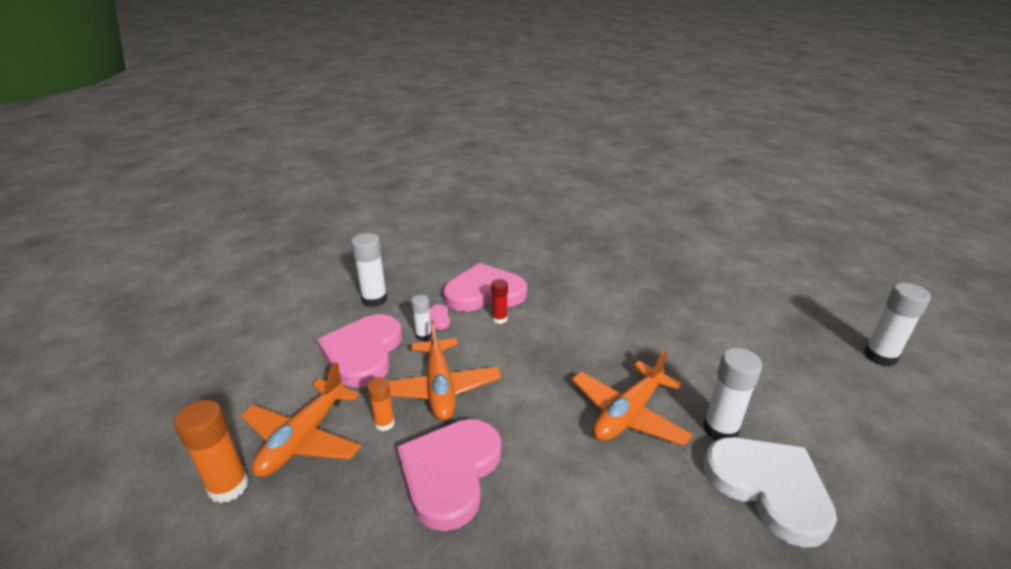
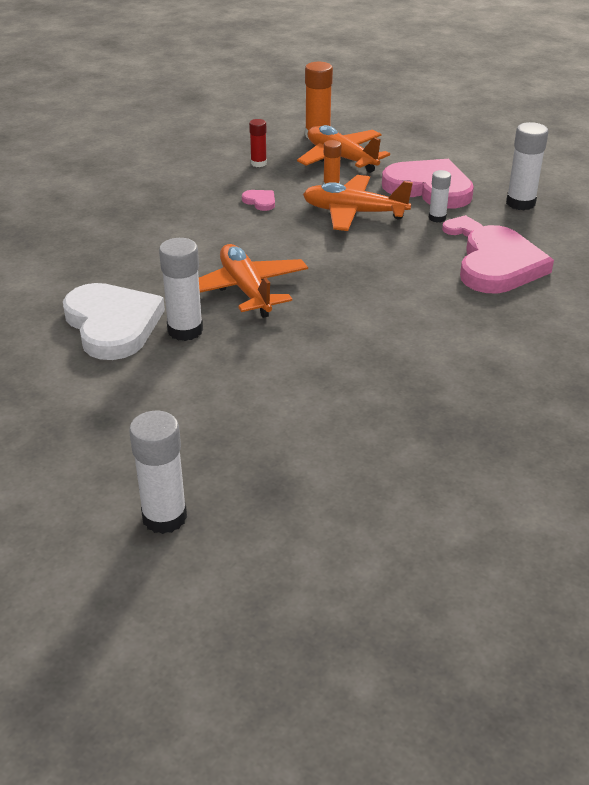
camera: 115 degrees right, 5 degrees up
(450, 473) = (260, 201): pink heart -> pink heart, size x0.40
(499, 319) = (439, 263): red glue stick -> red glue stick (258, 163)
(768, 488) = (112, 324): white heart -> white heart turned 105 degrees counterclockwise

